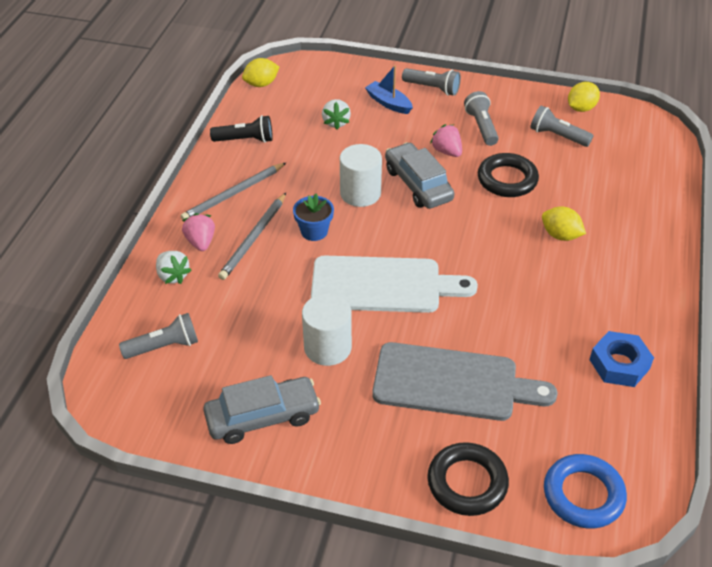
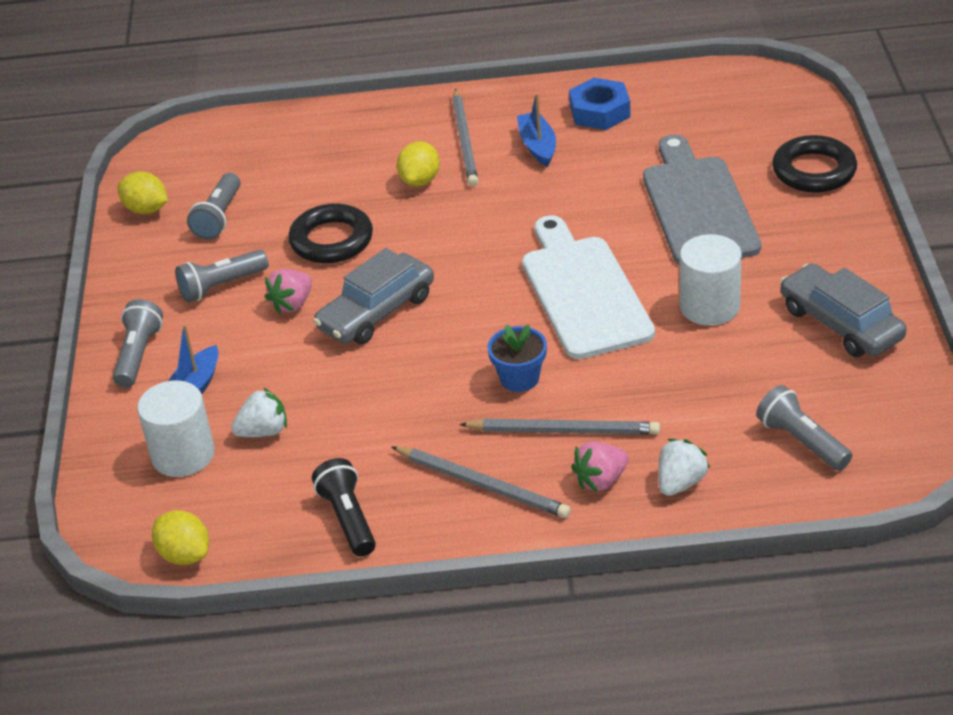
camera: 105 degrees left, 5 degrees down
(360, 193) = (420, 359): white cylinder -> white cylinder (183, 455)
(581, 311) = (537, 146): none -> blue boat
(583, 495) = (775, 106): blue ring -> none
(605, 271) = (465, 141): none -> grey pencil

